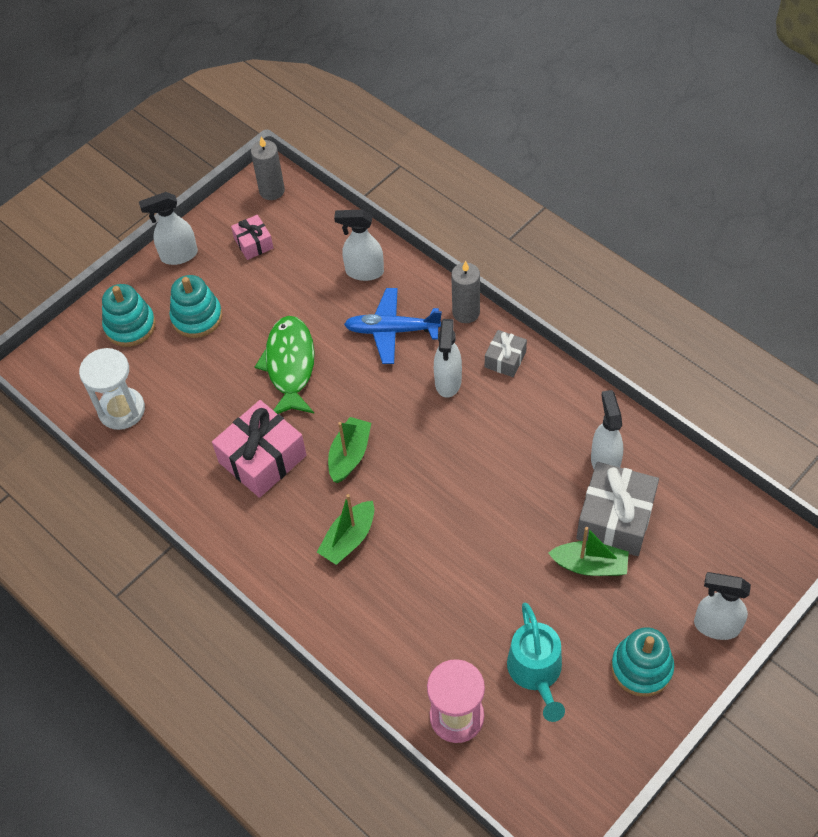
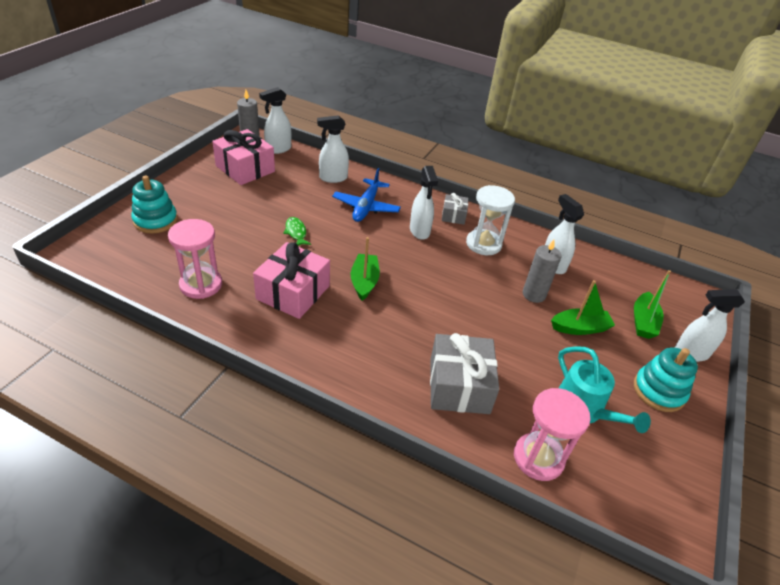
camera: 25 degrees left, 15 degrees down
(121, 410) = (158, 274): white hourglass -> white hourglass (483, 244)
(164, 432) = (201, 284): none -> pink hourglass
(178, 255) = (187, 178): white spray bottle -> white spray bottle (278, 149)
(197, 317) = (211, 211): turquoise stacking toy -> none
(253, 243) = (245, 169): pink gift -> pink gift, size x1.86
(290, 365) = (296, 232): green fish -> green fish, size x0.49
(349, 539) = (386, 337): green boat -> green boat (643, 322)
(392, 331) = (366, 207): blue plane -> blue plane turned 60 degrees counterclockwise
(466, 312) = (414, 193): grey candle -> grey candle (534, 294)
(615, 519) = (580, 296): grey gift -> grey gift (459, 386)

